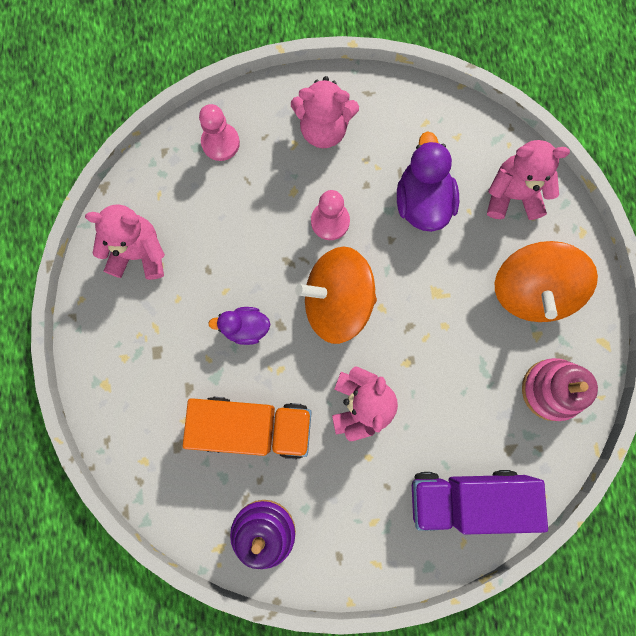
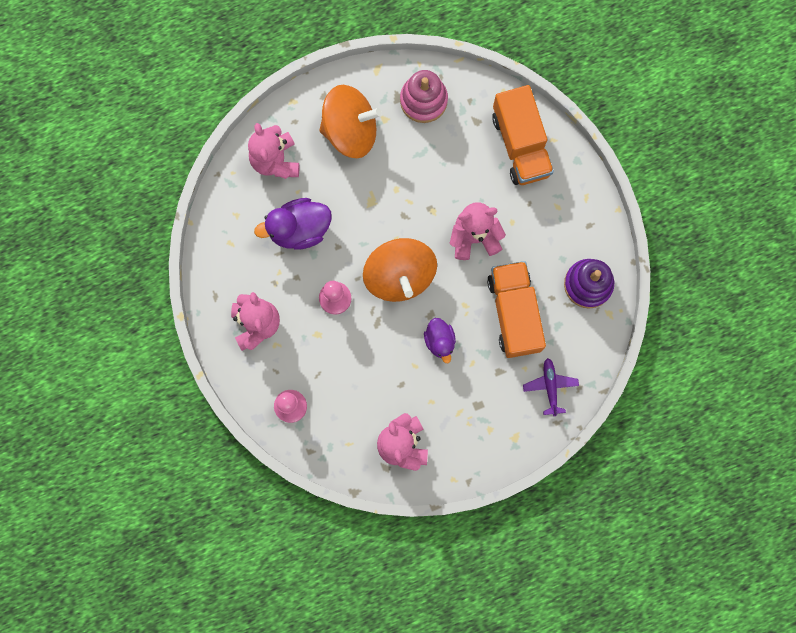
camera: 105 degrees left, 0 degrees up
(152, 445) = (550, 386): none -> purple plane
(466, 498) = (520, 145): purple truck -> orange truck

